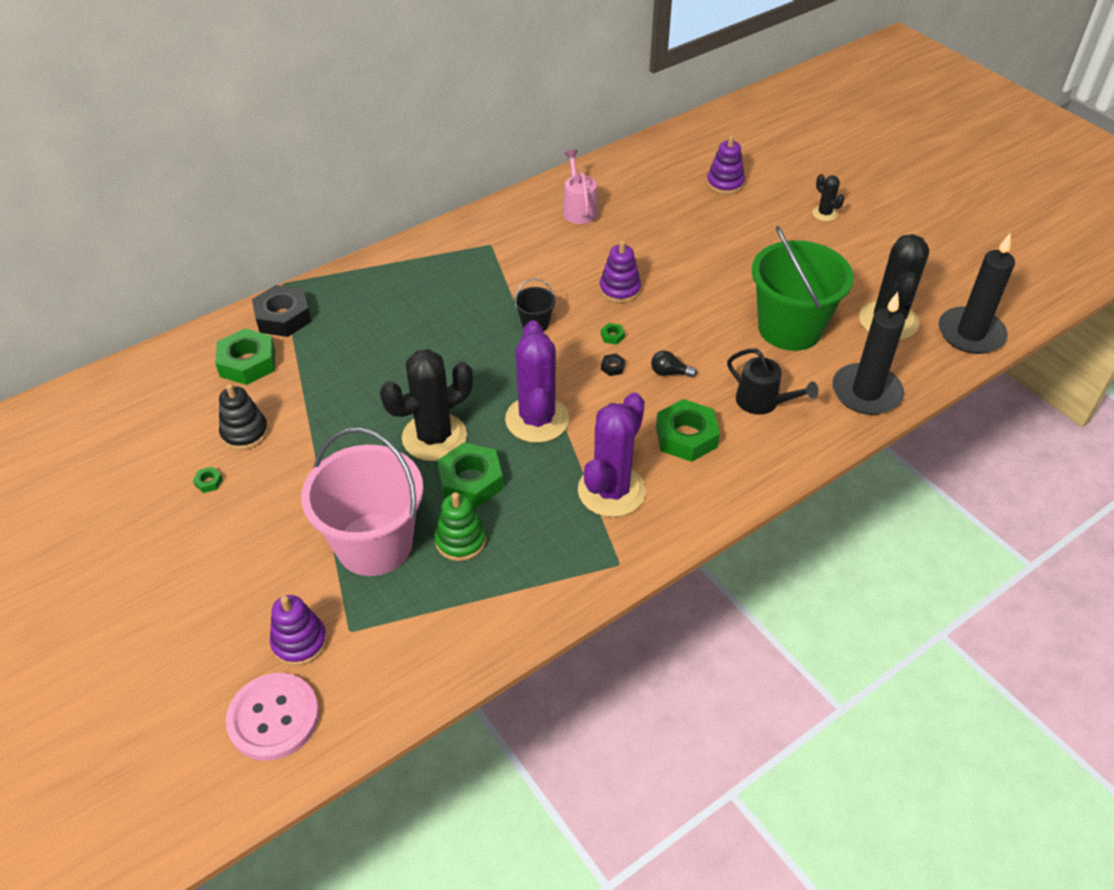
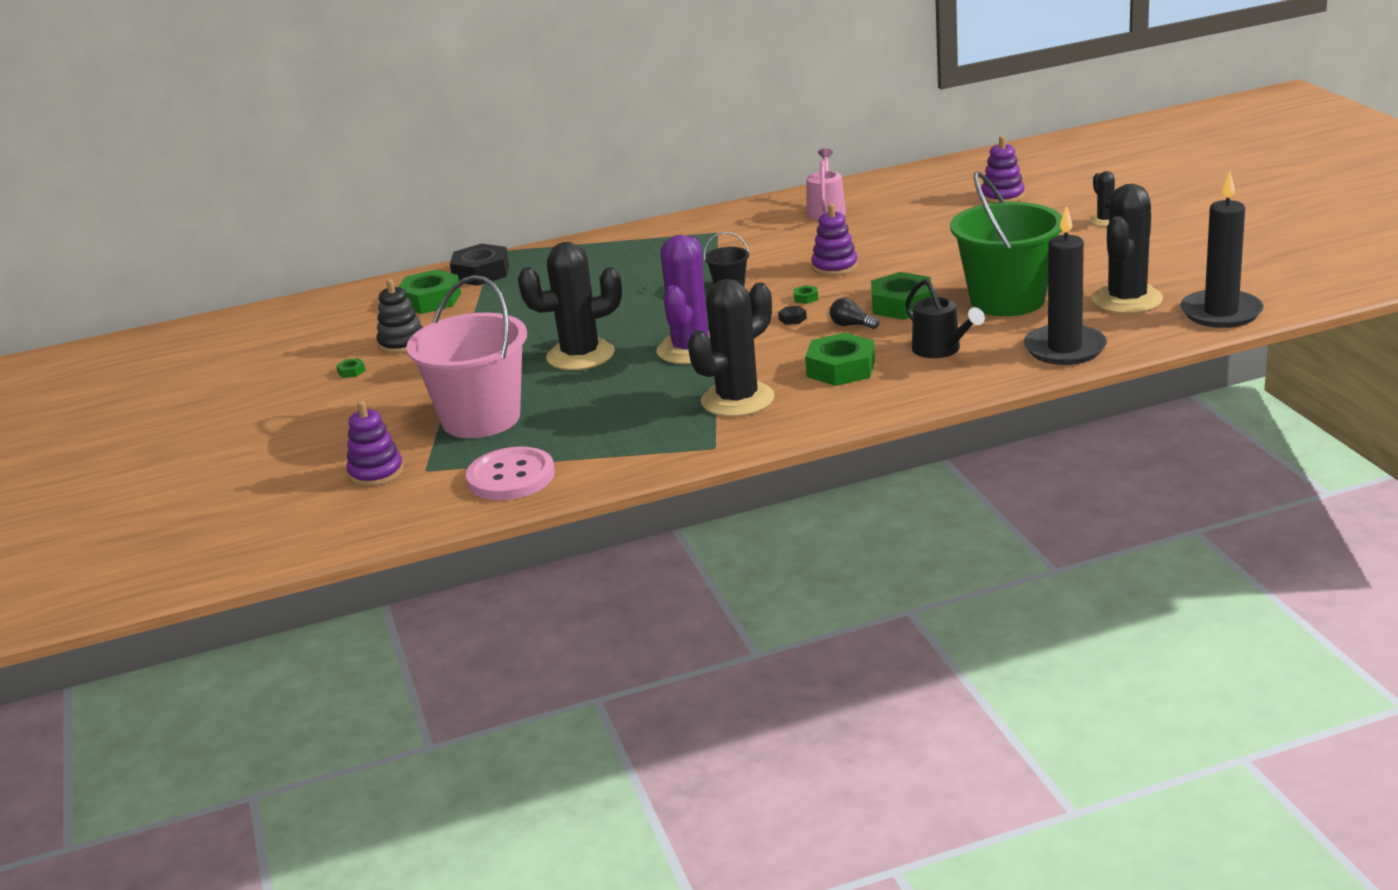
camera: 20 degrees right, 20 degrees down
(273, 718) = (326, 515): pink button -> pink button (511, 477)
(460, 540) = (565, 422): green stacking toy -> none
(471, 481) = (599, 385): green nut -> green nut (902, 305)
(611, 491) = (737, 400): purple cactus -> black cactus

